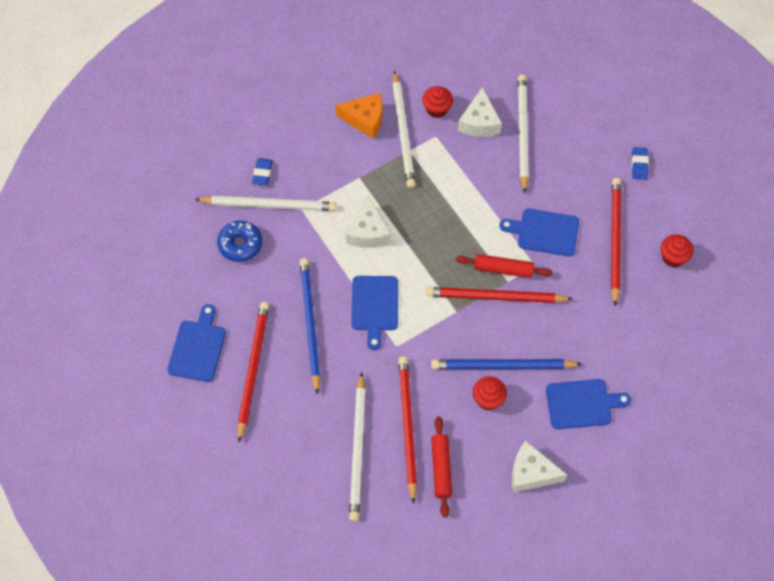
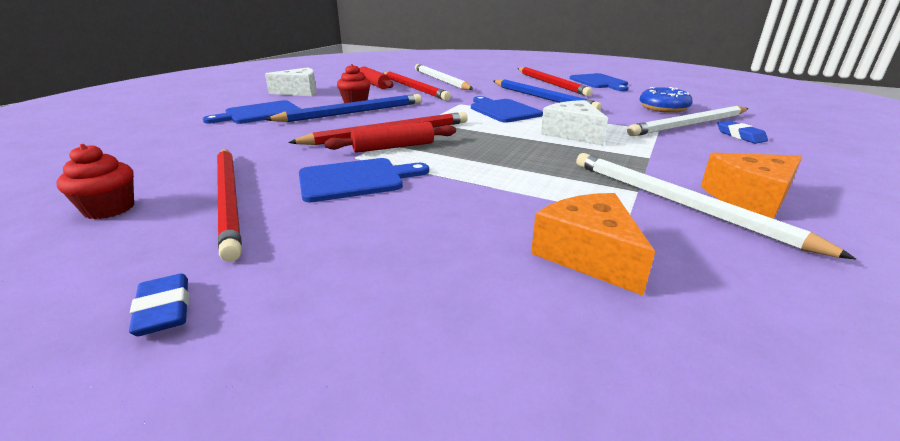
camera: 150 degrees right, 35 degrees down
(437, 109) = (685, 246): red cupcake -> none
(479, 122) = (588, 255): white cheese -> orange cheese
(522, 133) = (489, 270): white pencil -> none

